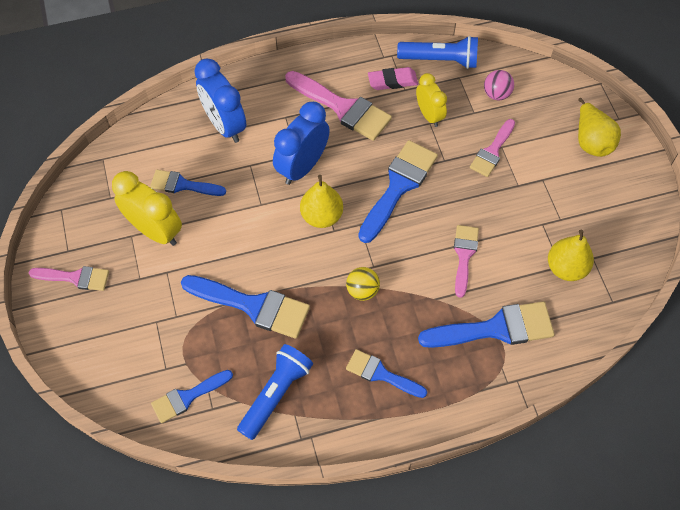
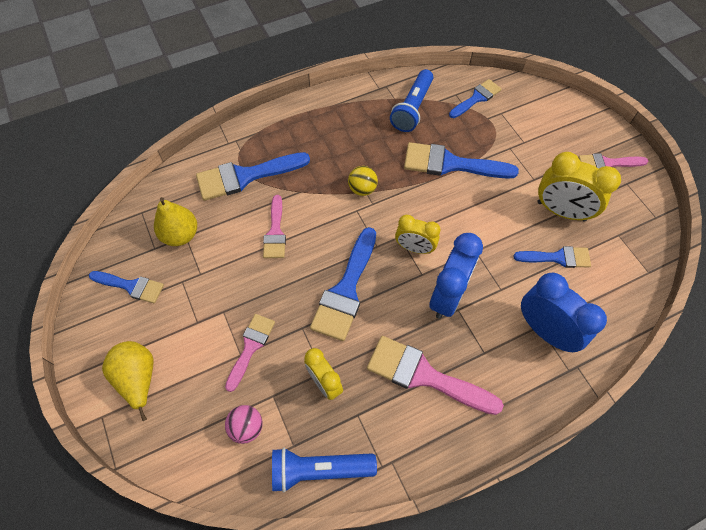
camera: 170 degrees right, 0 degrees up
(322, 216) = (414, 248): yellow pear -> yellow clock
(381, 374) = (335, 132): blue brush -> blue brush (131, 286)
(392, 81) = (374, 424): pink eraser -> none

